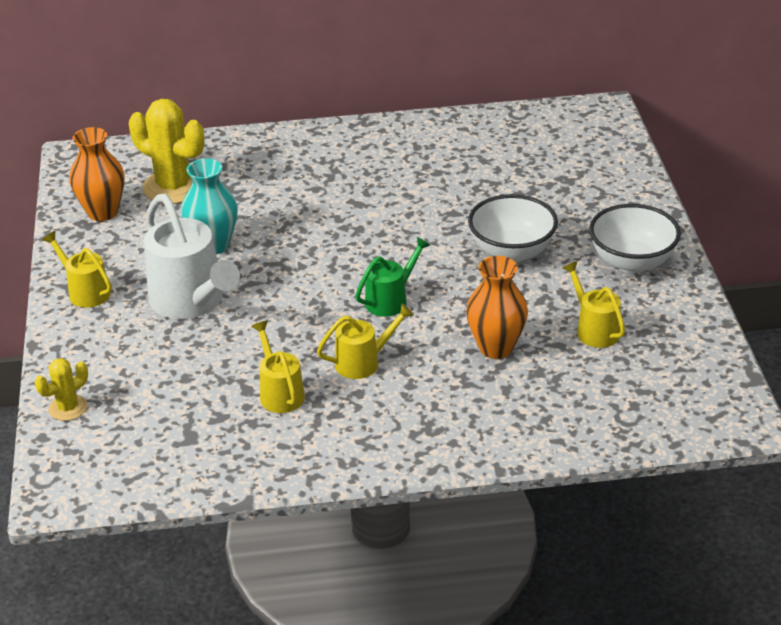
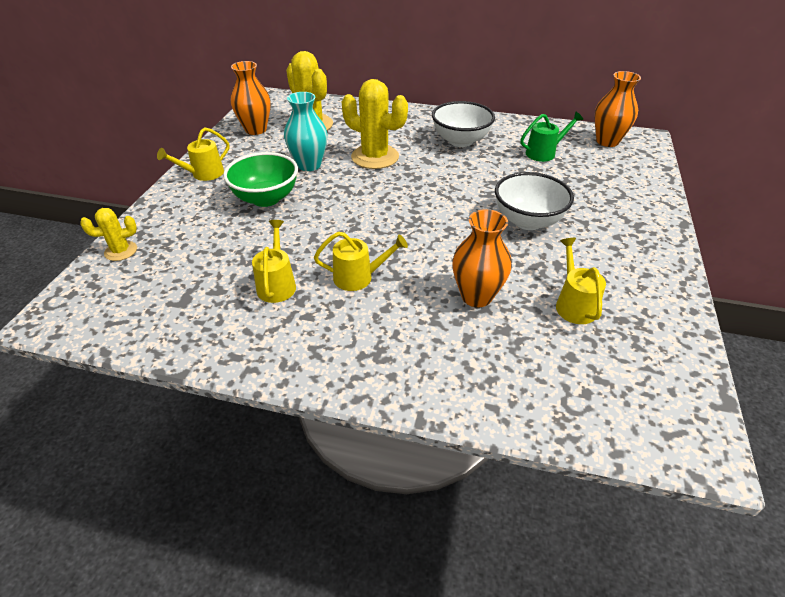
camera: 20 degrees right, 5 degrees up
(85, 291) = (203, 174): yellow watering can -> yellow watering can turned 105 degrees counterclockwise
(192, 302) = (266, 198): white watering can -> green bowl
(290, 214) = (375, 157): none -> yellow cactus
(391, 300) = (411, 233): green watering can -> green watering can (544, 153)
(561, 124) = (607, 141): none -> orange vase
(631, 262) = (630, 254): white bowl -> white bowl (460, 141)

